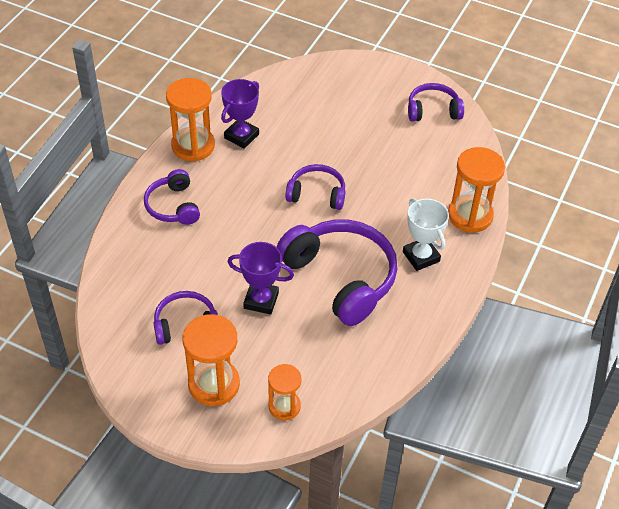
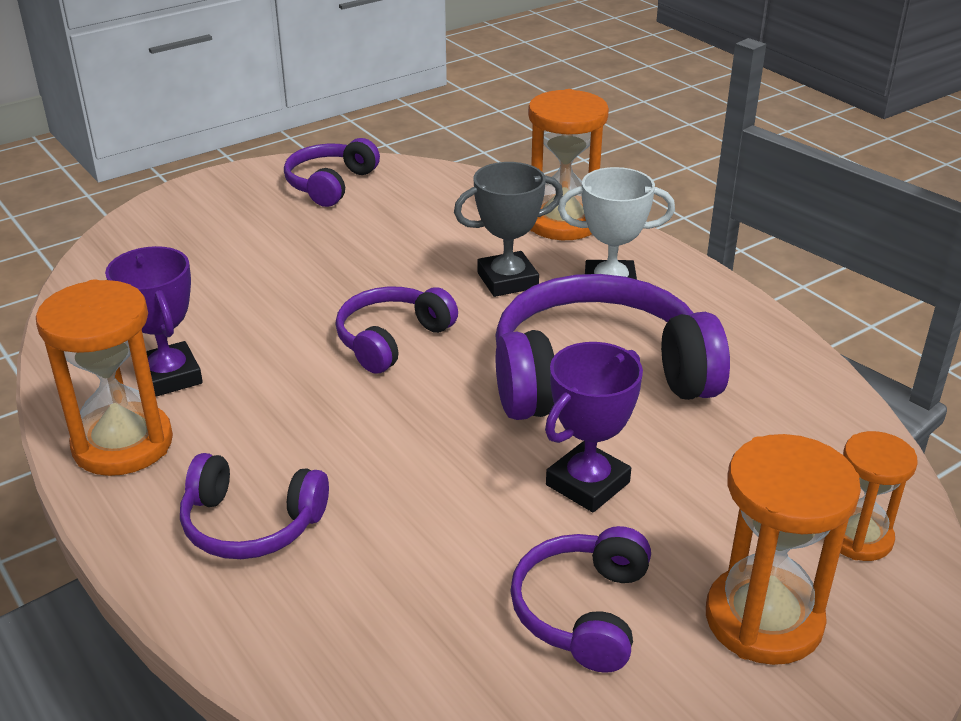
camera: 60 degrees left, 15 degrees down
(396, 215) = (507, 280): none -> grey trophy

